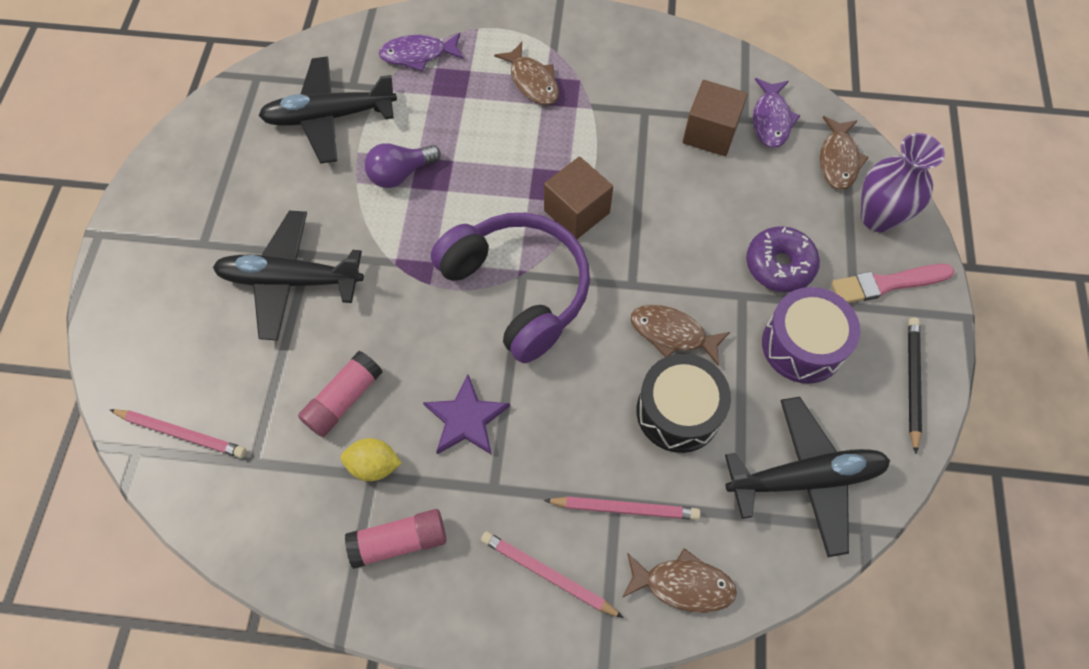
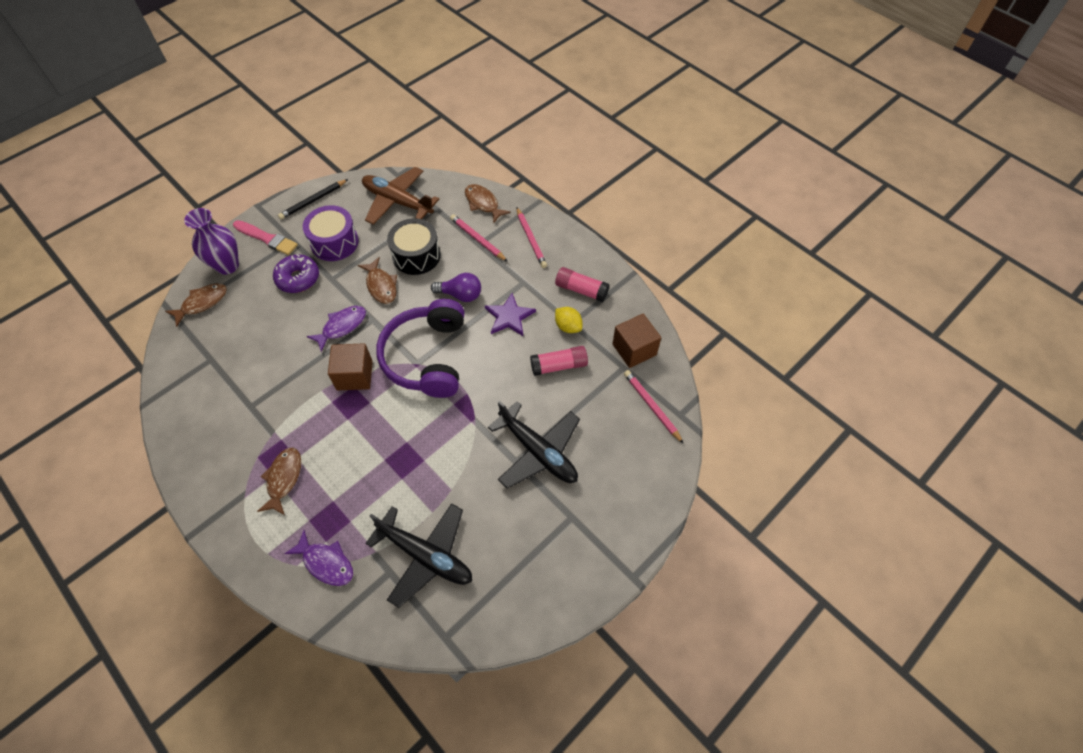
camera: 140 degrees left, 5 degrees down
(400, 174) = (421, 474): purple light bulb -> purple light bulb (460, 295)
(710, 133) = (237, 365): brown cube -> brown cube (634, 349)
(771, 120) = (199, 348): purple fish -> purple fish (342, 326)
(805, 478) = (397, 201): black plane -> brown plane

